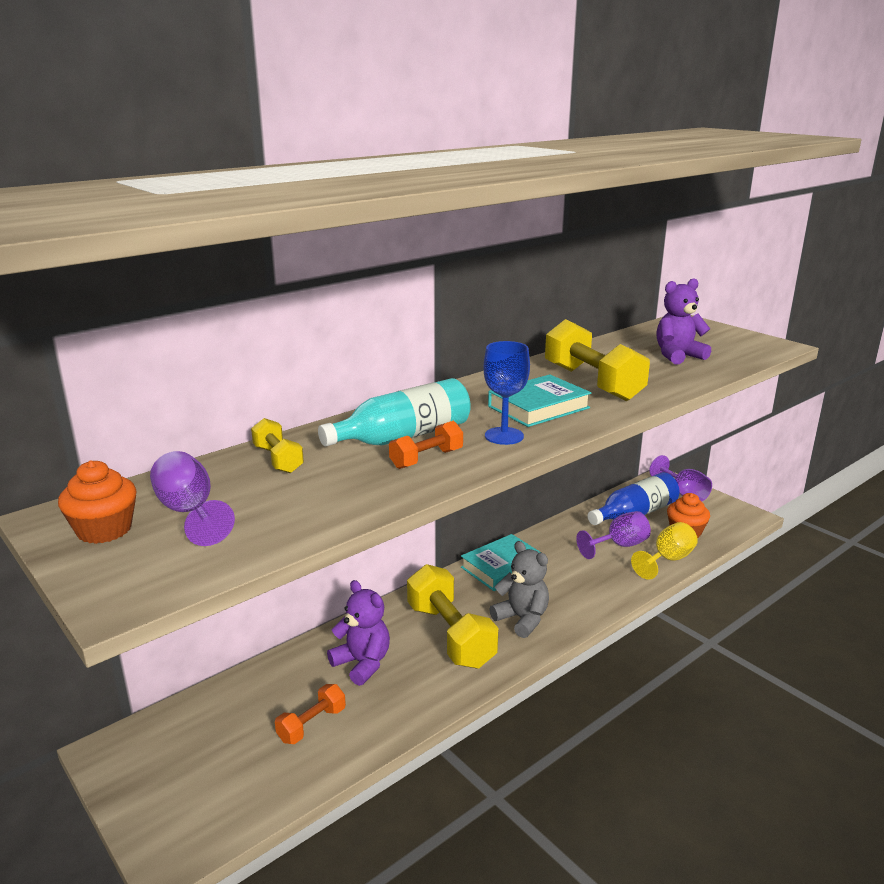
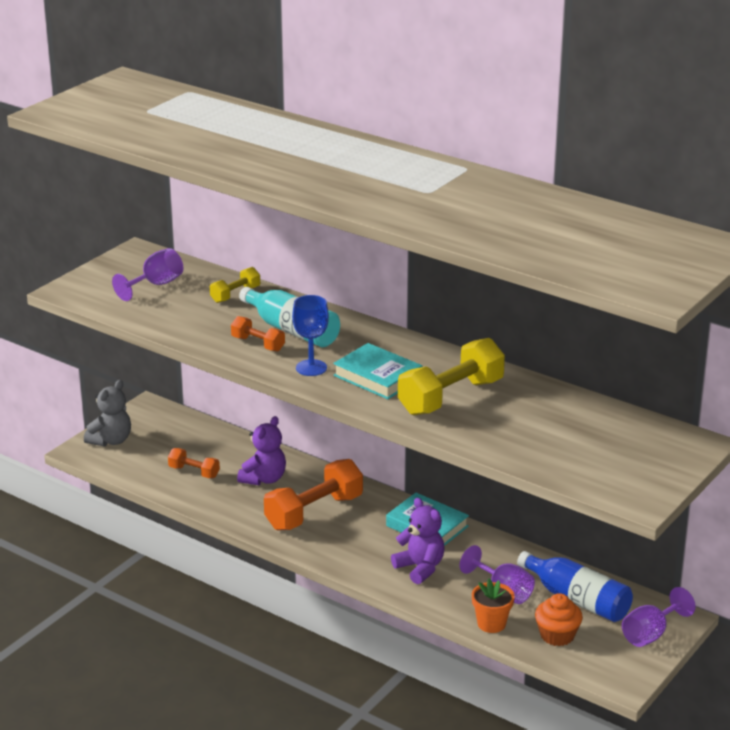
camera: 75 degrees right, 5 degrees up
(104, 530) = (129, 268): orange cupcake -> none
(450, 635) = (314, 512): yellow dumbbell -> orange dumbbell
(522, 619) = (351, 545): grey teddy bear -> grey teddy bear (111, 441)
(668, 560) = (491, 624): yellow goblet -> orange flower pot
(677, 356) = (559, 439): purple teddy bear -> purple teddy bear (420, 568)

